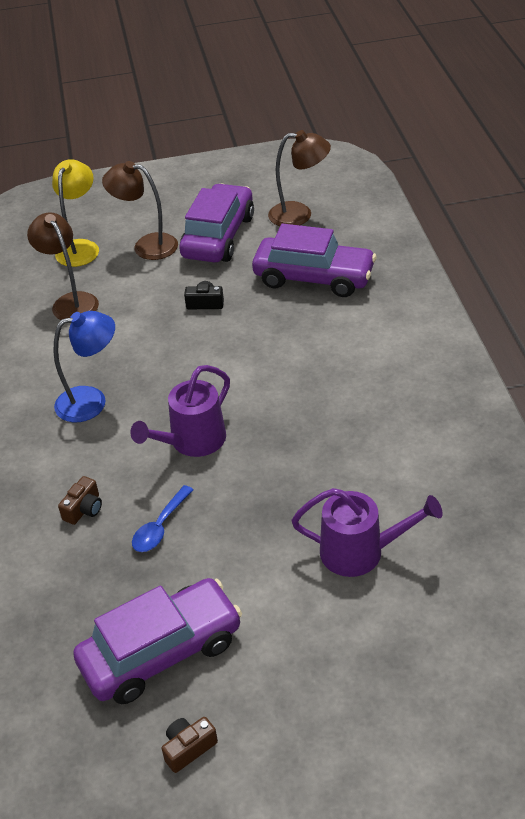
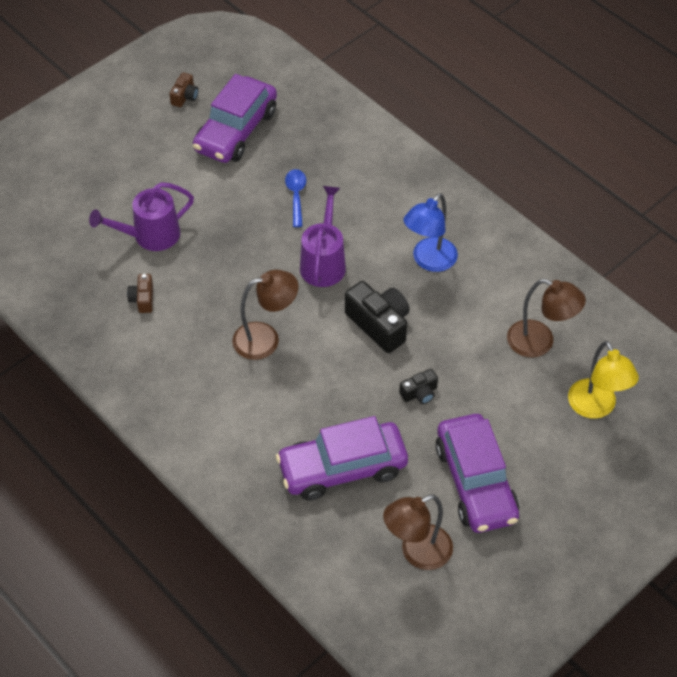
camera: 145 degrees right, 10 degrees up
(84, 509) = (357, 185): brown camera -> brown camera (142, 299)
(146, 245) = (535, 438): brown lamp -> brown lamp (266, 338)
(190, 366) = (379, 324): none -> black camera

